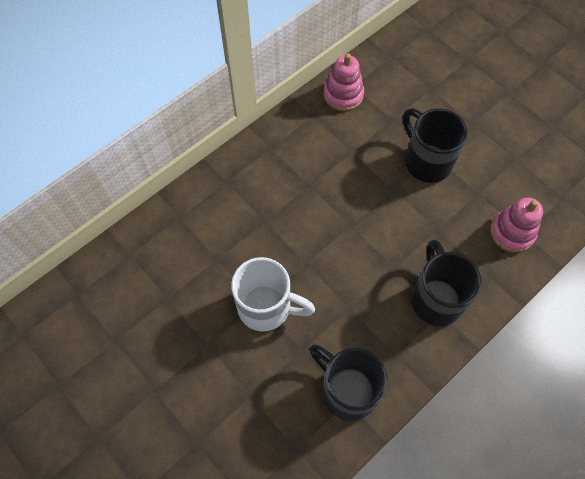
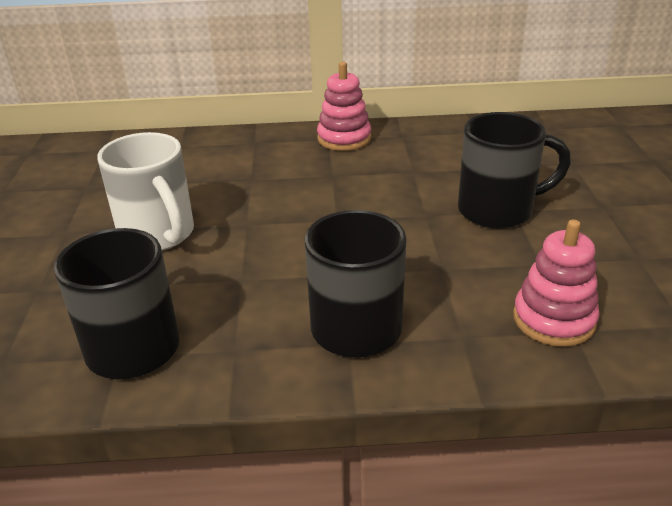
camera: 40 degrees right, 30 degrees down
(343, 95) = (456, 133): pink stacking toy -> pink stacking toy (344, 139)
(426, 161) = (498, 210): black mug -> black mug turned 75 degrees clockwise

